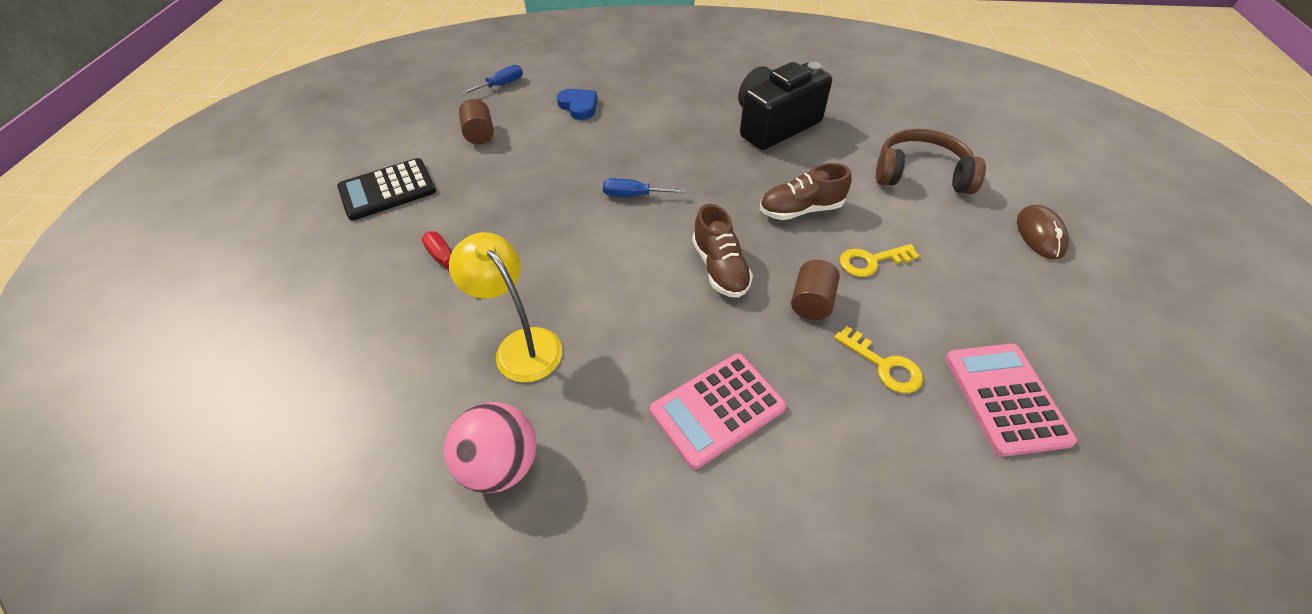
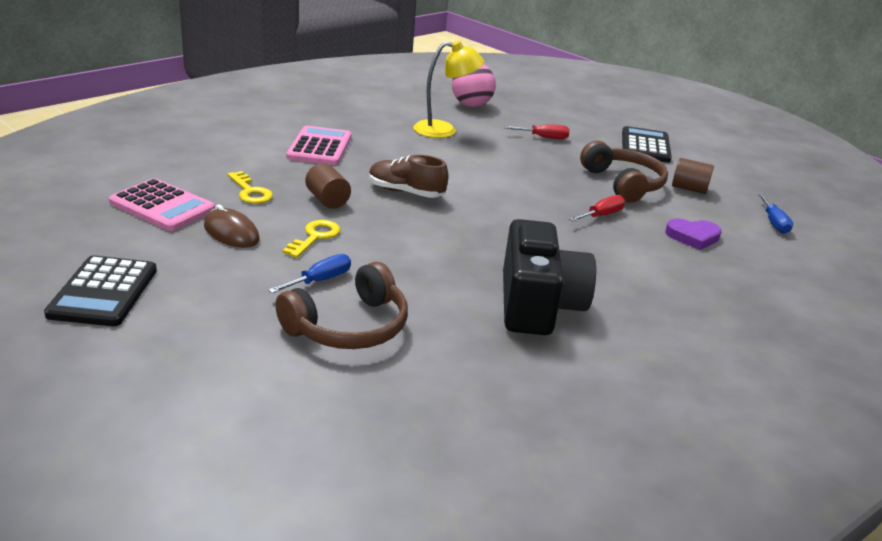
camera: 125 degrees right, 20 degrees down
(501, 464) = (383, 107): pink ball -> pink ball (471, 105)
(515, 166) = (623, 184): none -> brown headphones
(579, 106) = (693, 237): blue heart -> purple heart
(601, 152) = (601, 215): none -> red screwdriver
(633, 195) = (526, 202): blue screwdriver -> blue screwdriver (320, 280)
(800, 210) = (408, 246): brown shoe -> none
(884, 365) = (250, 192): yellow key -> yellow key turned 120 degrees counterclockwise
(1040, 234) = (189, 322): brown mouse -> brown mouse (231, 233)
(1107, 300) = (103, 292): none -> black calculator

